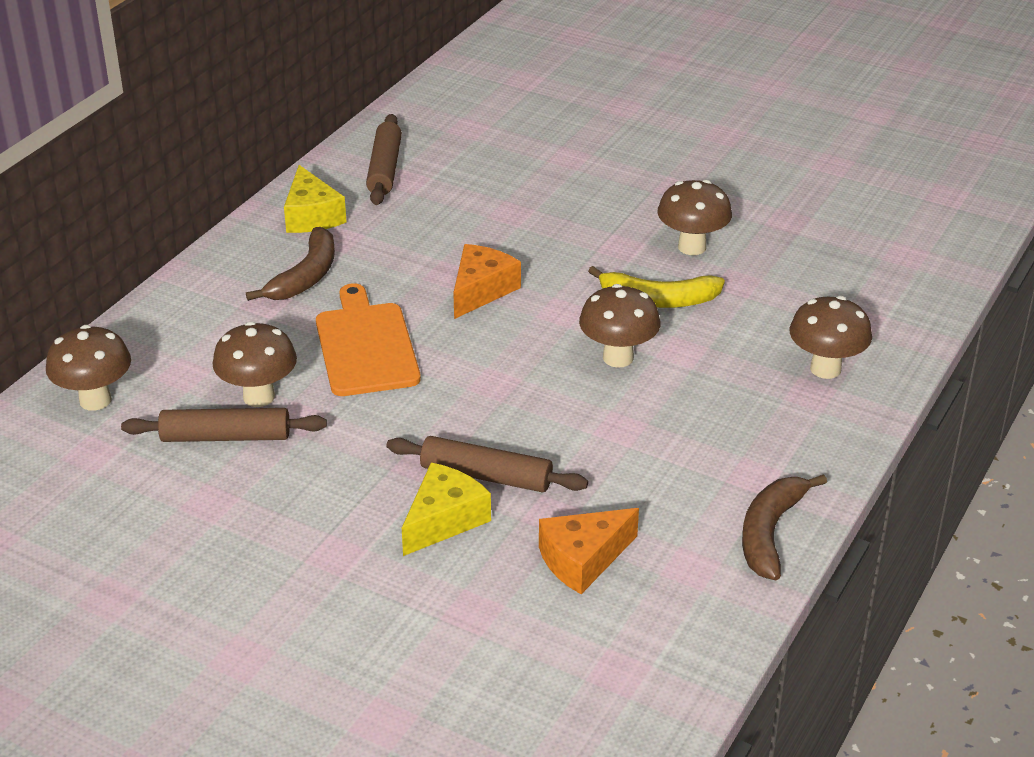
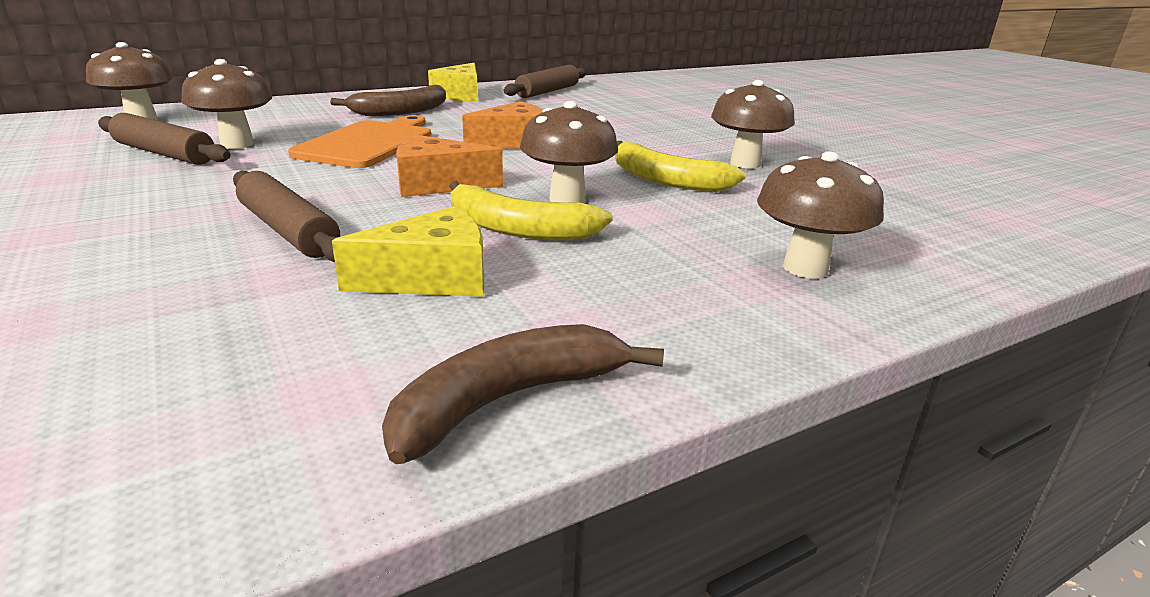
camera: 30 degrees right, 10 degrees down
(444, 520) = (180, 245): yellow cheese -> yellow cheese (432, 278)
(583, 560) = (225, 329): orange cheese -> orange cheese (437, 184)
(625, 407) = (517, 229): none -> yellow banana

